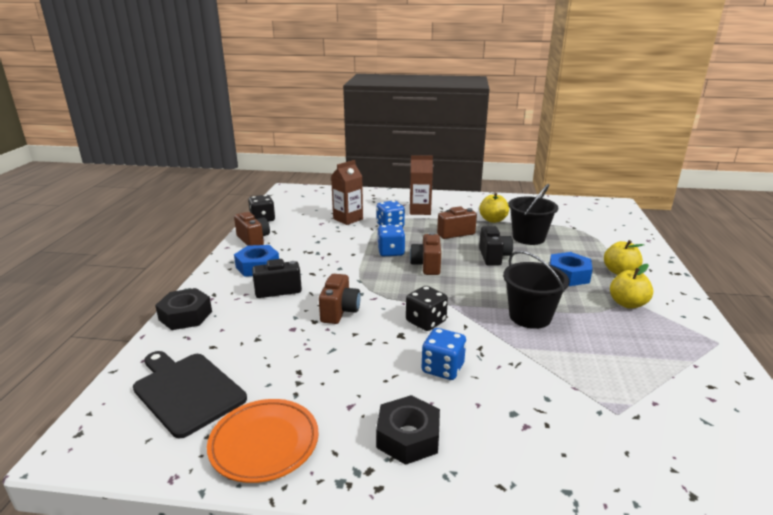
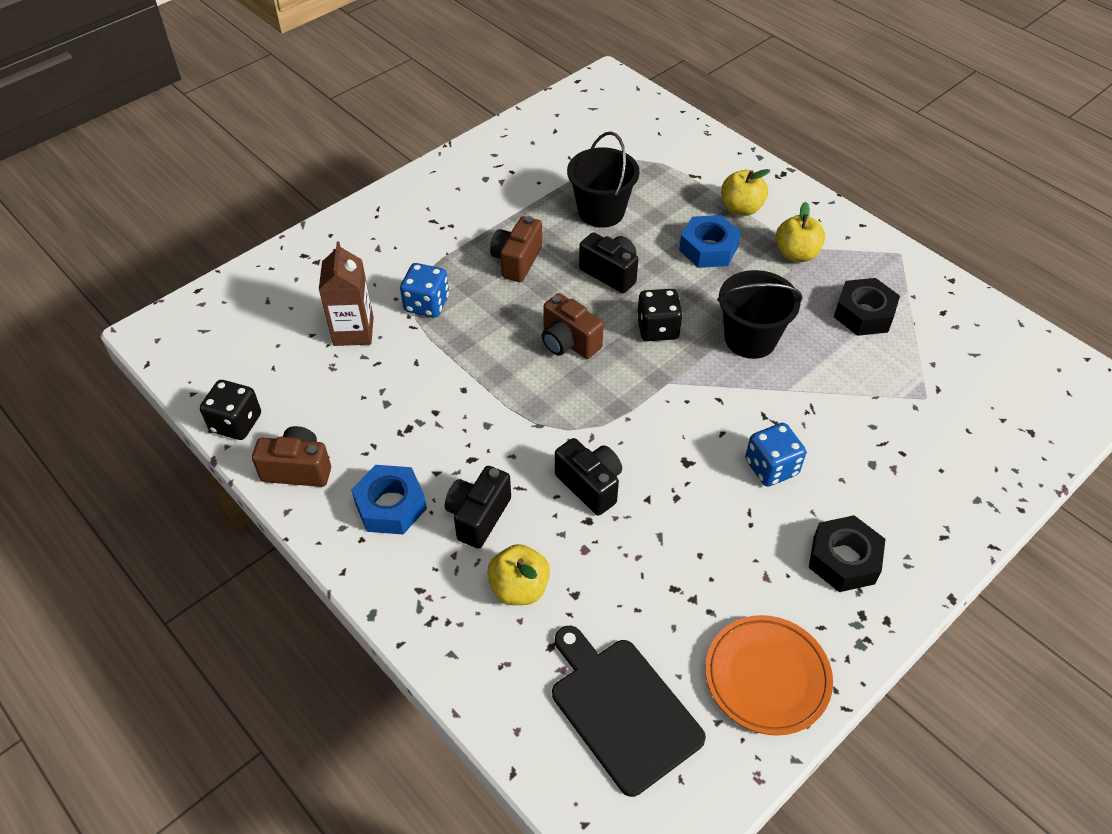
camera: 50 degrees left, 25 degrees up
(185, 315) = (448, 645): black nut -> black nut (864, 314)
(186, 391) = (622, 709): black cutting board -> black cutting board turned 60 degrees clockwise
(340, 311) = (590, 485): brown camera -> black camera
(391, 252) = (499, 351): blue dice -> none
(420, 210) = (417, 246): brown carton -> none
(426, 321) = (682, 425): black dice -> black dice (657, 329)
(493, 220) = (524, 204): yellow apple -> yellow apple (519, 588)

